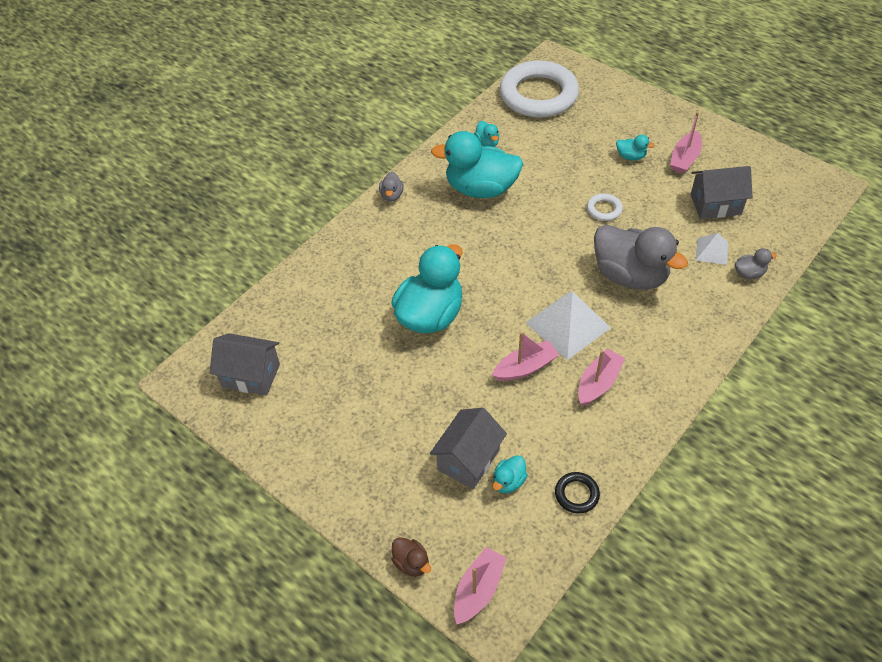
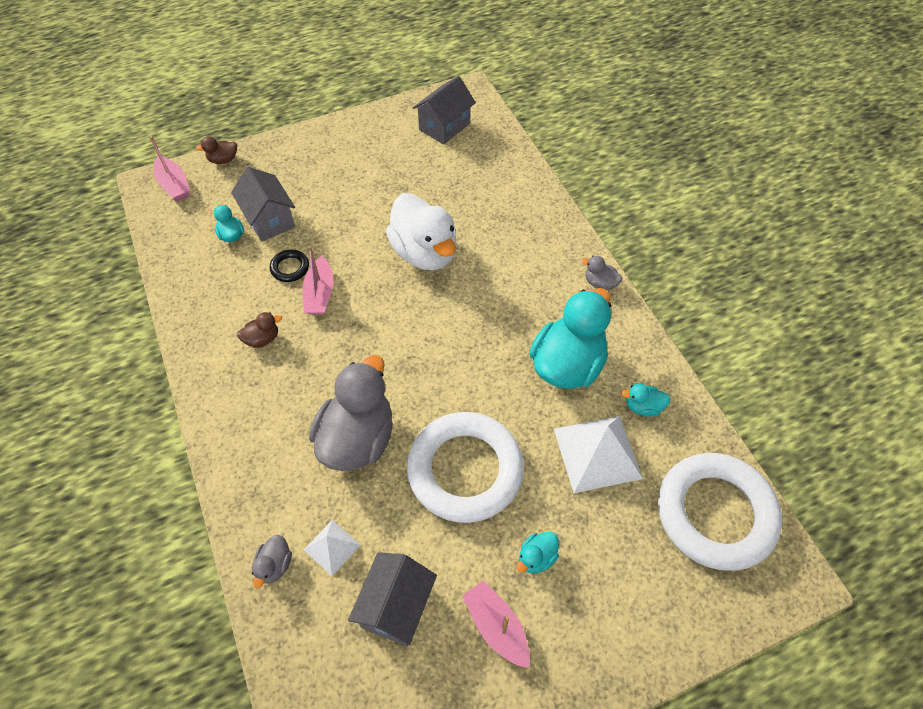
camera: 115 degrees right, 5 degrees up
(430, 315) = (425, 252): turquoise duck -> white duck
(568, 325) = (339, 349): white pyramid -> white pyramid (597, 453)
(576, 494) = (185, 271): black ring -> black ring (290, 268)
(598, 383) = (262, 339): pink boat -> brown duck
(604, 209) = (465, 470): white ring -> white ring, size x2.49
(630, 275) = (357, 438): grey duck -> grey duck turned 135 degrees clockwise

